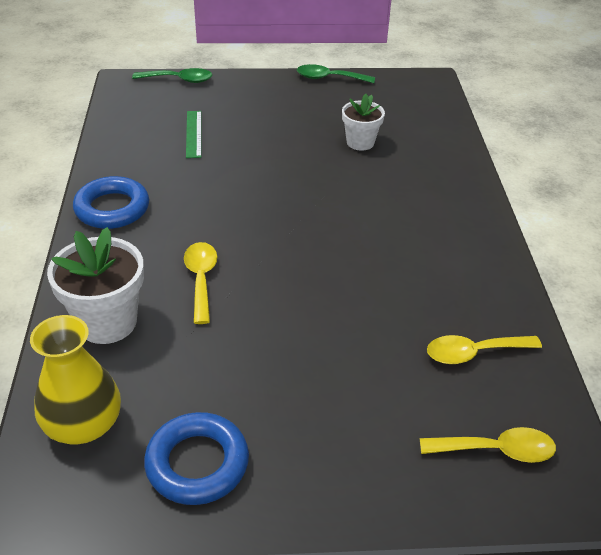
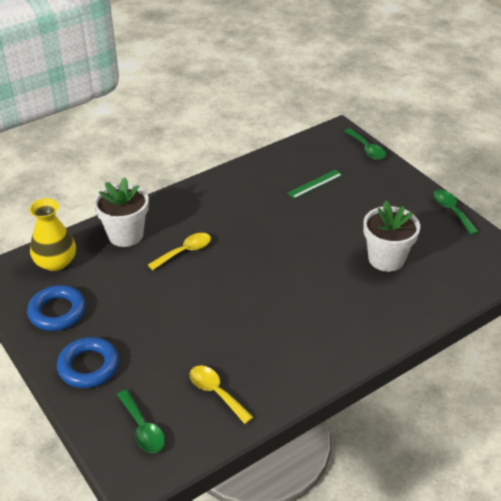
camera: 60 degrees right, 0 degrees up
(112, 208) = (213, 190): blue ring -> blue ring (88, 366)
(360, 142) = (386, 259): white flower pot -> white flower pot, size x1.59
(496, 450) = (143, 428): yellow spoon -> green spoon

